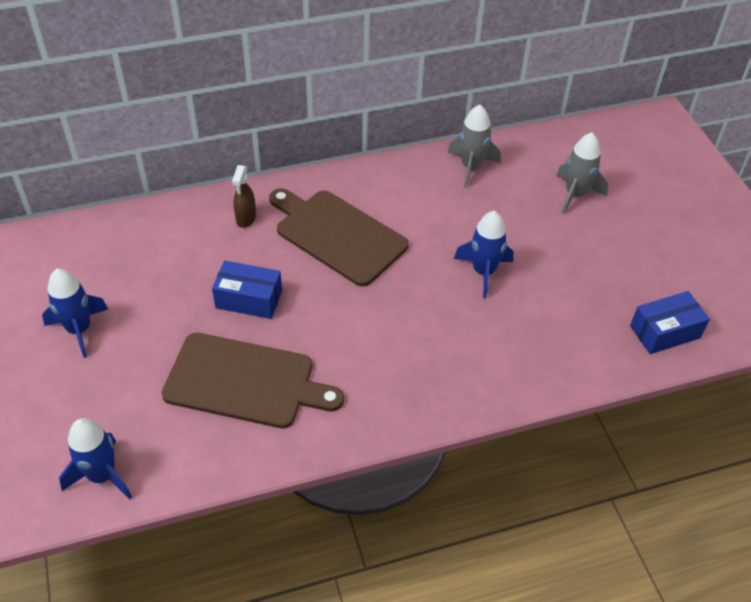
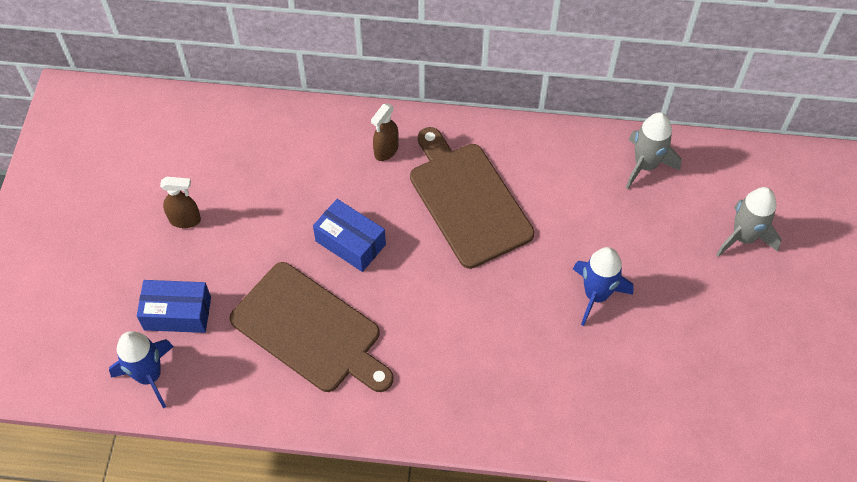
camera: 25 degrees right, 10 degrees up
(79, 329) = (185, 220): blue rocket -> brown spray bottle
(665, 332) = (753, 433): blue box -> blue box (177, 313)

